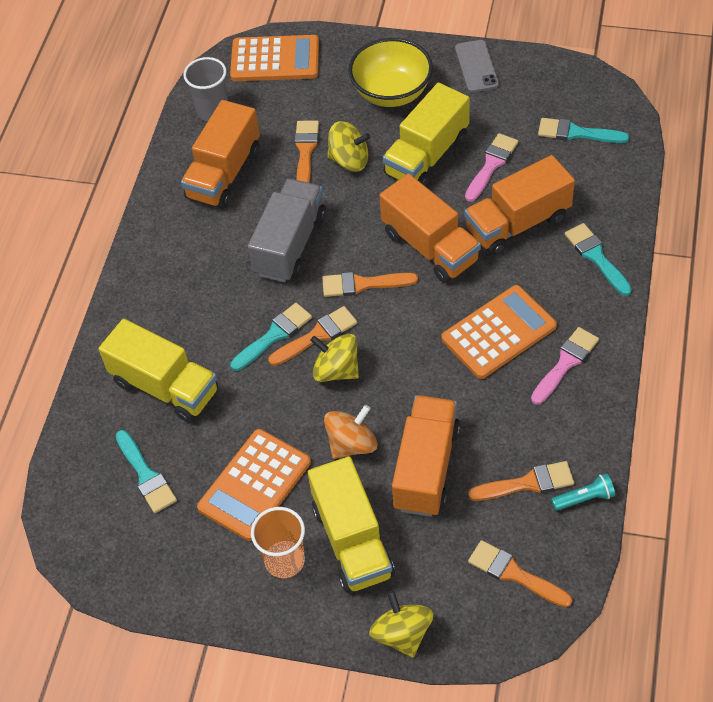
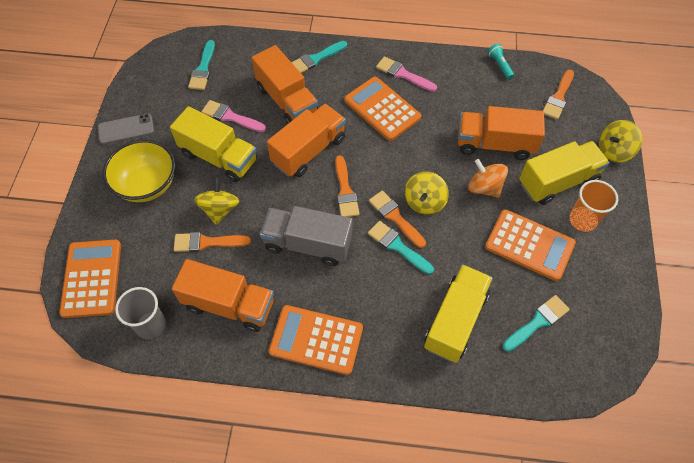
camera: 100 degrees left, 5 degrees up
(168, 251) = (316, 340): none -> orange calculator
(527, 483) = (495, 92): orange brush -> none

